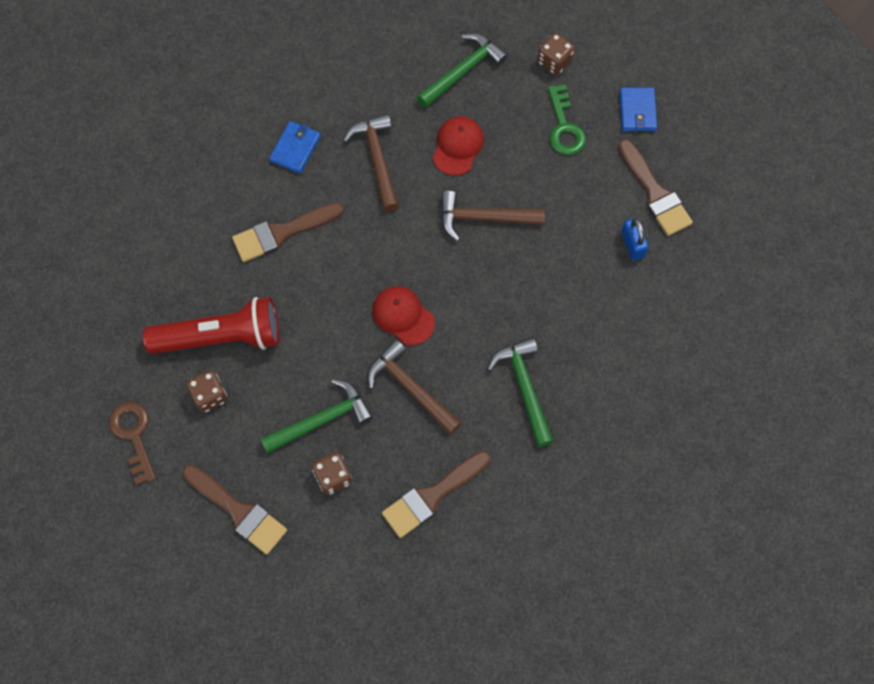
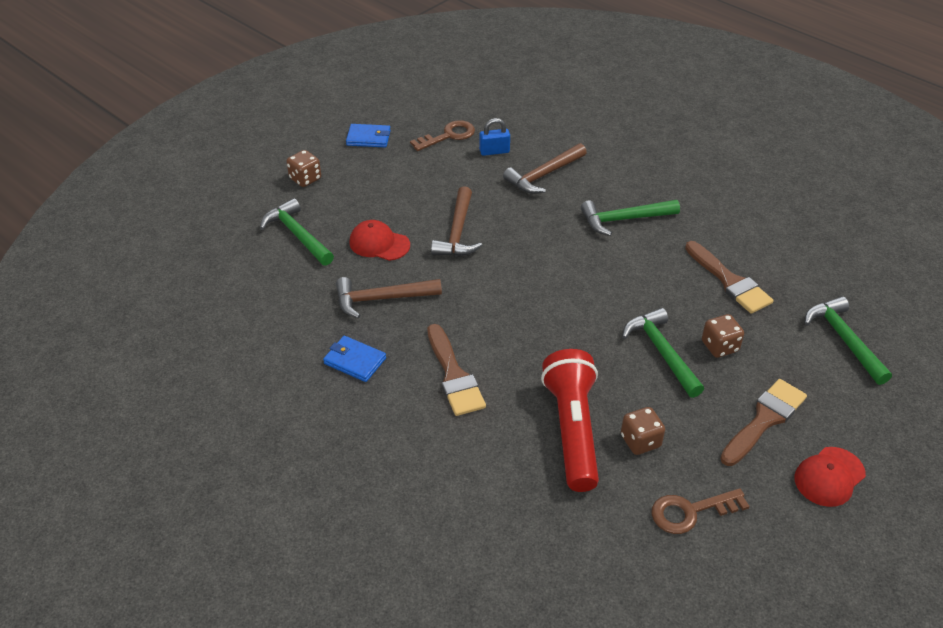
camera: 85 degrees left, 25 degrees down
(351, 608) = (844, 339): none -> green hammer
(403, 316) = (553, 290): red cap -> red cap (829, 477)
(410, 388) = (626, 289): brown hammer -> brown hammer (543, 175)
(564, 127) = (374, 178): green key -> none
(655, 193) = (448, 136): brown brush -> brown key

